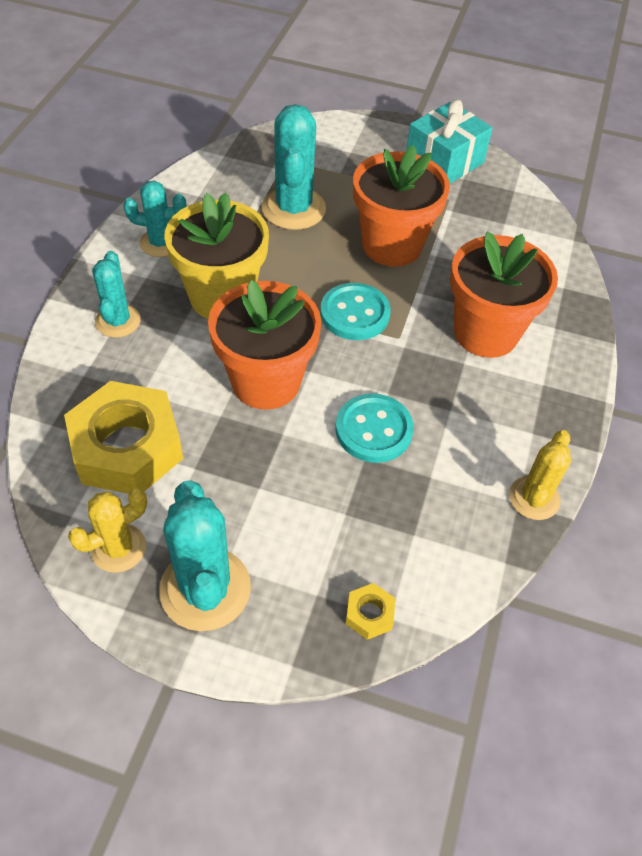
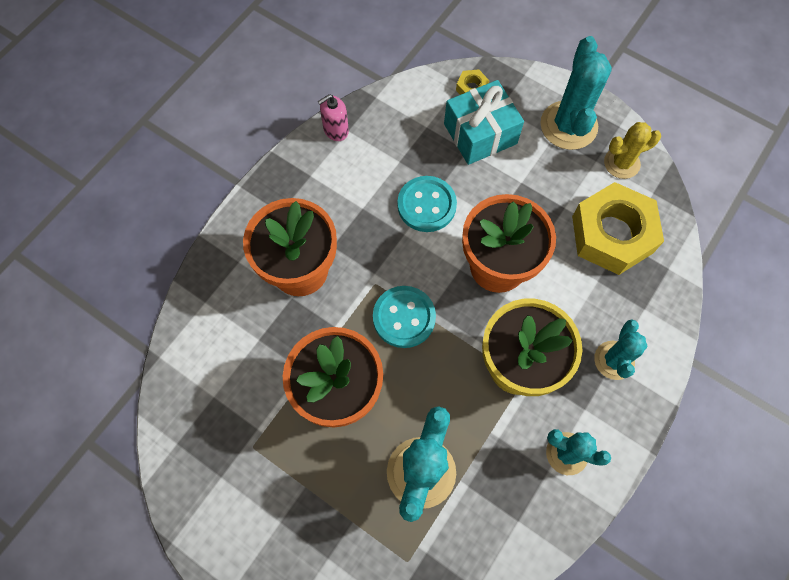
camera: 160 degrees left, 15 degrees up
(444, 161) = (228, 512): turquoise gift -> turquoise gift (480, 134)
(534, 498) = (336, 130): yellow cactus -> pink soap dispenser

